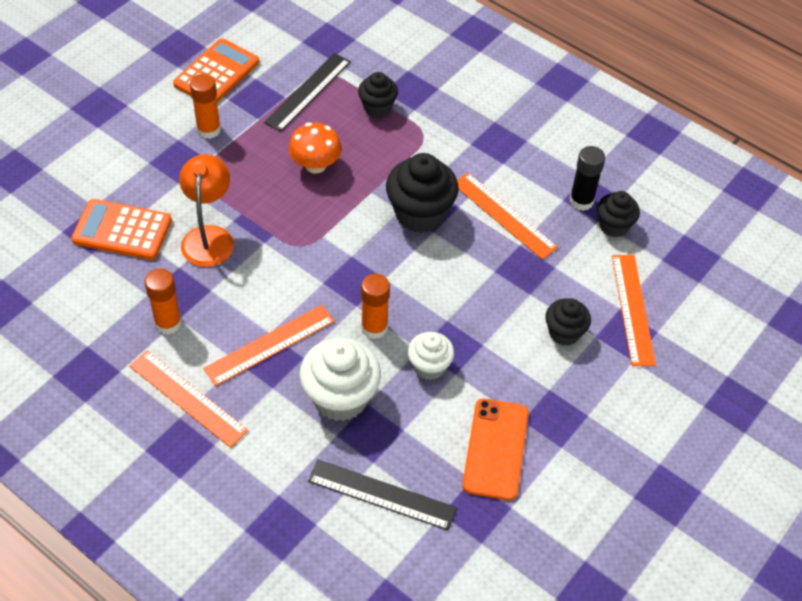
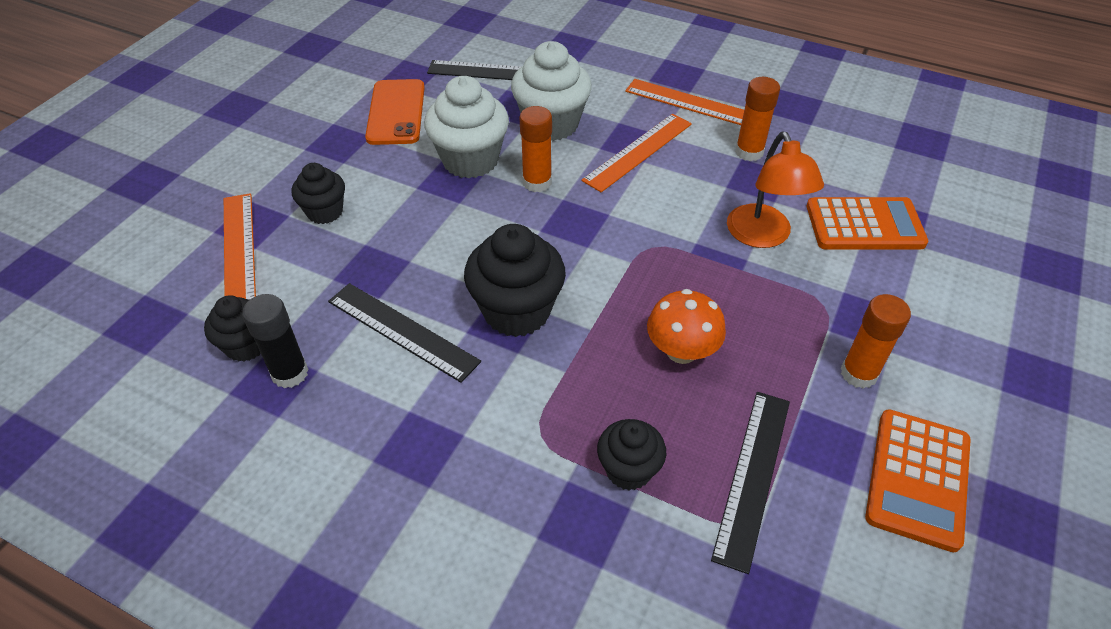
camera: 170 degrees right, 5 degrees down
(429, 366) = (470, 160): white cupcake -> white cupcake, size x1.68
(504, 215) = (402, 331): orange ruler -> black ruler

